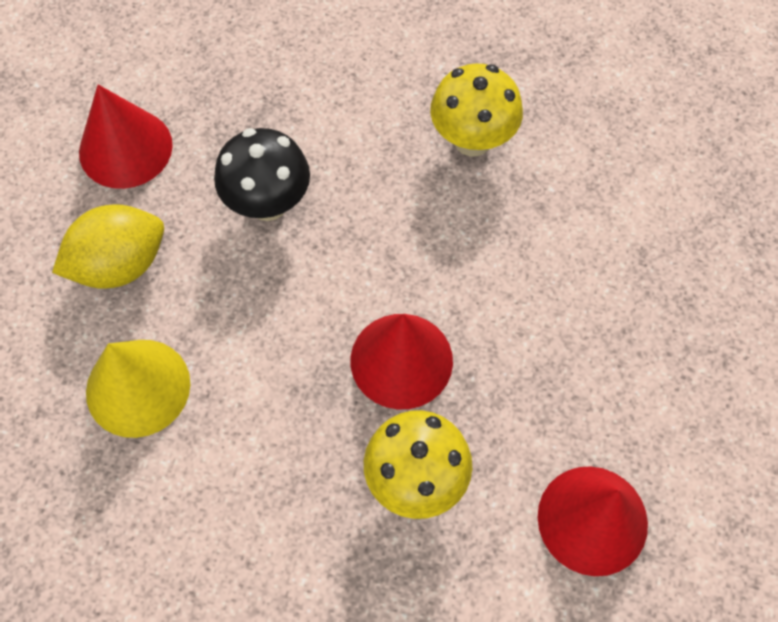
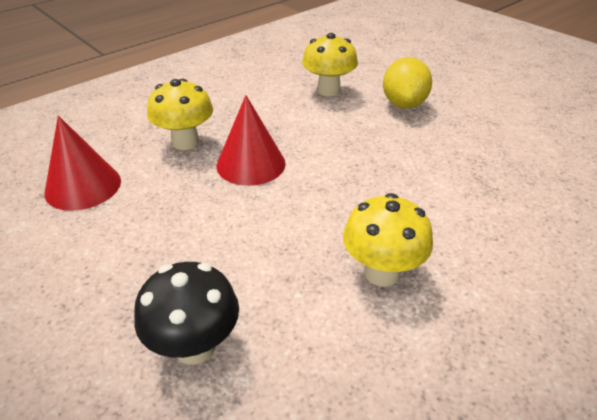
camera: 125 degrees right, 25 degrees down
(125, 148) = (486, 127): red cone -> none
(138, 387) = (328, 90): yellow cone -> yellow mushroom
(268, 203) = (404, 159): black mushroom -> black mushroom (195, 346)

